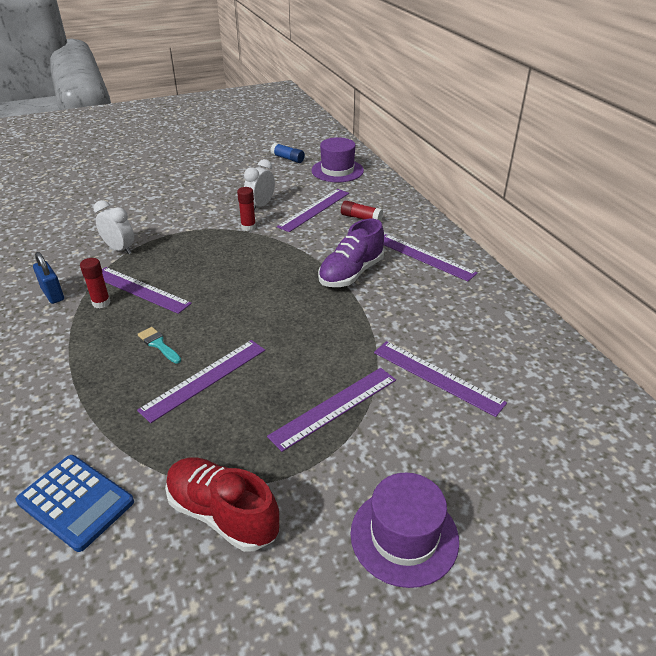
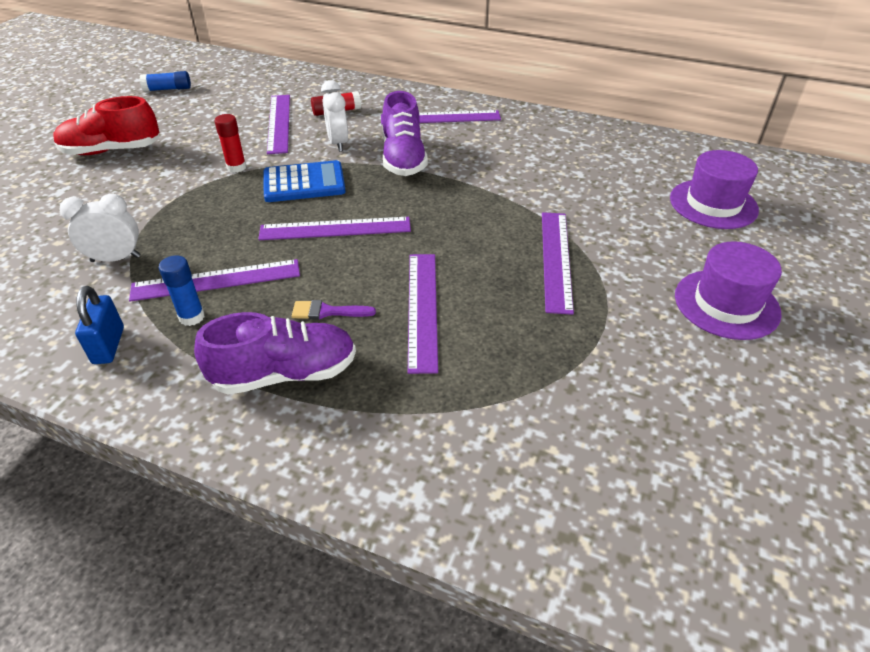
camera: 45 degrees left, 5 degrees up
(53, 294) = (109, 345): blue padlock -> blue padlock turned 75 degrees clockwise
(75, 502) = (484, 477): blue calculator -> blue calculator (304, 183)
(89, 364) = (285, 374): none -> purple shoe
(101, 303) = (192, 317): red glue stick -> blue glue stick
(158, 344) = (327, 311): turquoise brush -> purple brush
(223, 514) = (607, 385): red shoe -> red shoe (112, 150)
(260, 206) = (215, 143): white clock -> white clock (338, 143)
(337, 170) = (243, 80): purple hat -> purple hat (713, 204)
(437, 377) = (586, 196): purple ruler -> purple ruler (335, 229)

